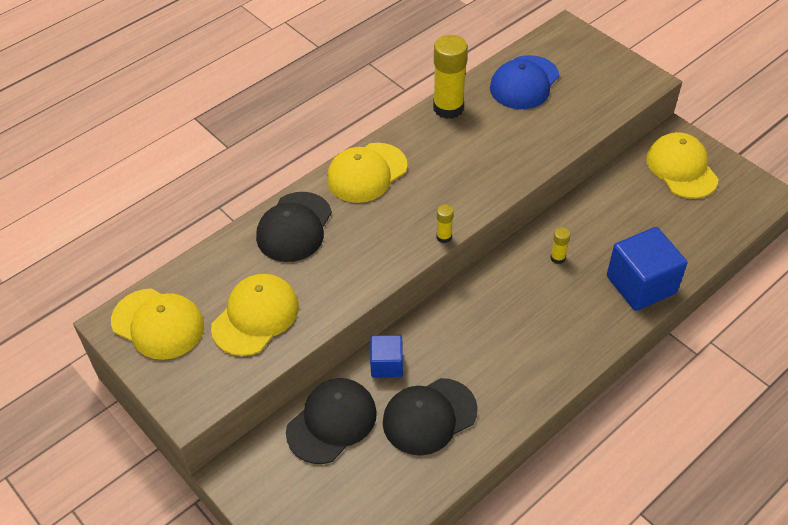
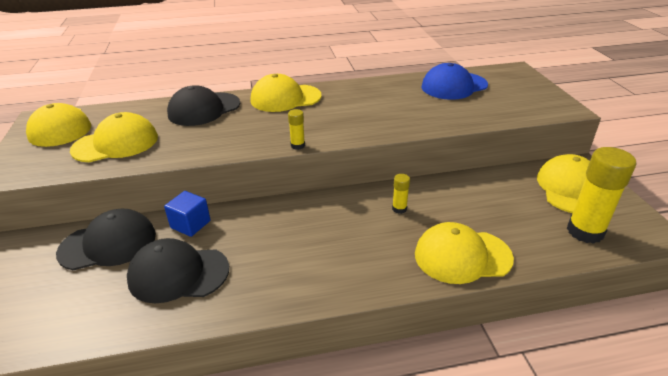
camera: 30 degrees right, 15 degrees down
(448, 108) = (381, 84): yellow glue stick -> yellow glue stick (585, 231)
(641, 284) = (462, 256): blue cube -> yellow cap

